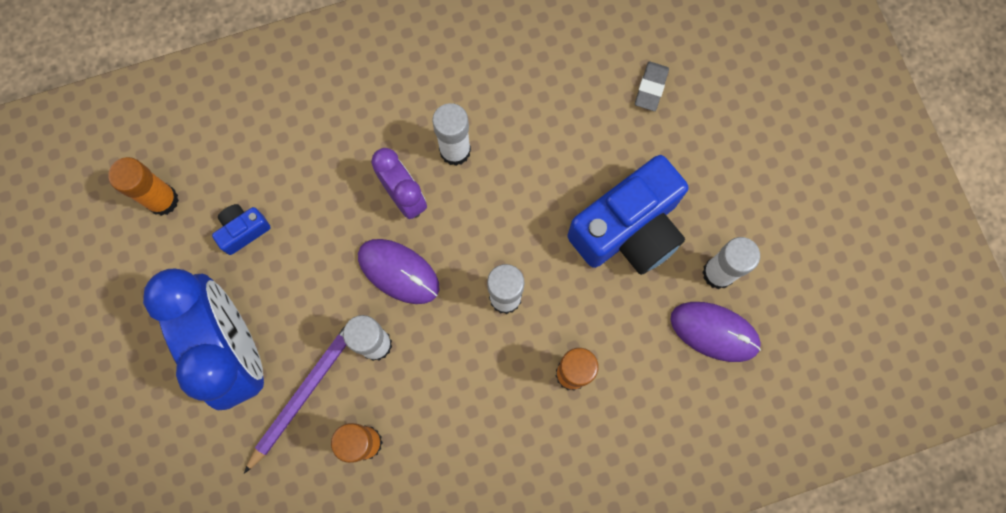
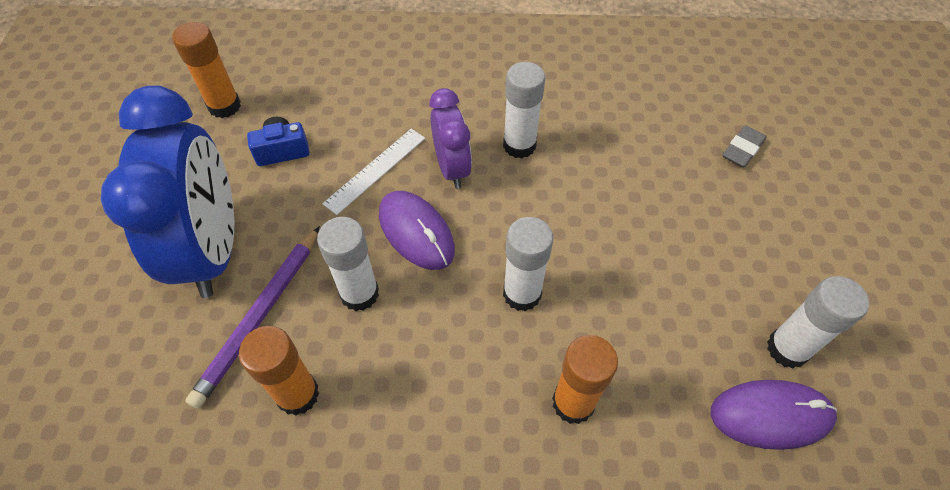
camera: 20 degrees right, 20 degrees down
(305, 392) = (260, 316): purple pencil -> purple pencil turned 150 degrees clockwise
(337, 222) = (375, 170): none -> white ruler
(628, 229) = (686, 269): blue camera -> none
(714, 331) = (771, 415): purple mouse -> purple mouse turned 45 degrees counterclockwise

